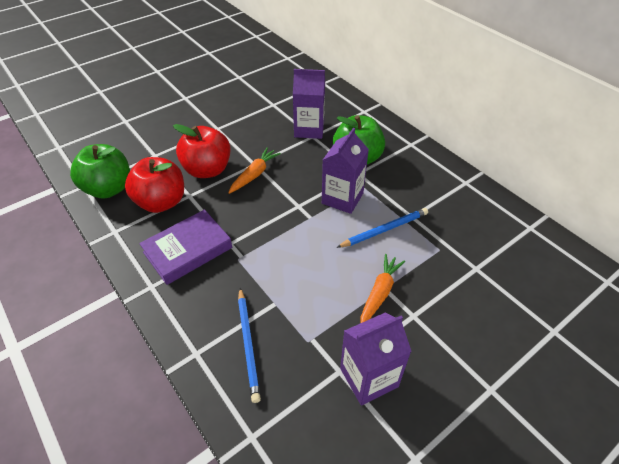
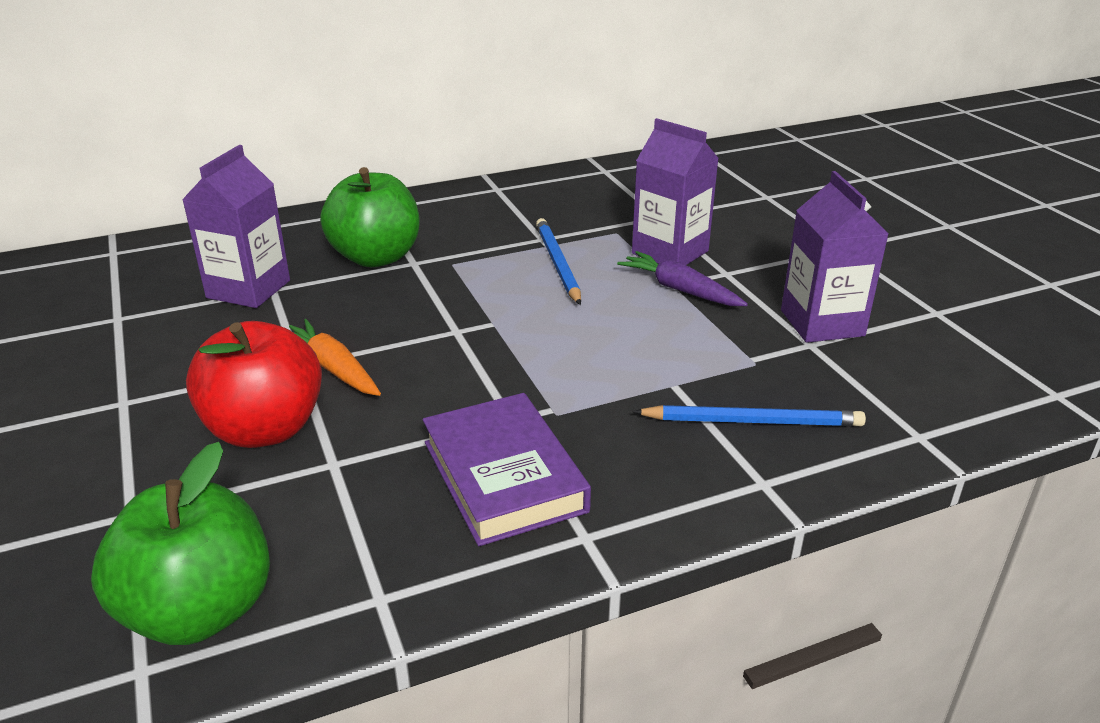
camera: 75 degrees left, 15 degrees down
(161, 202) = (326, 509): red apple -> none
(342, 198) = (466, 286): purple carton -> purple carton (670, 252)
(379, 293) = (680, 290): orange carrot -> purple carrot

